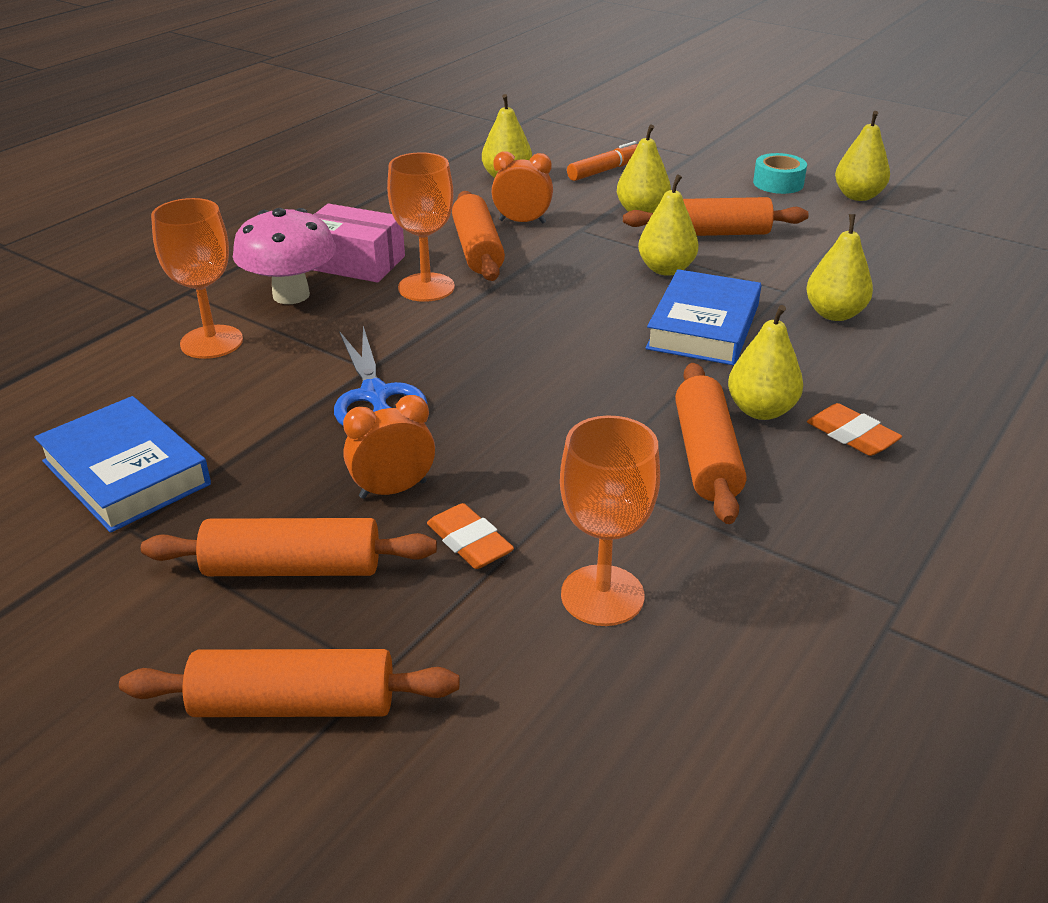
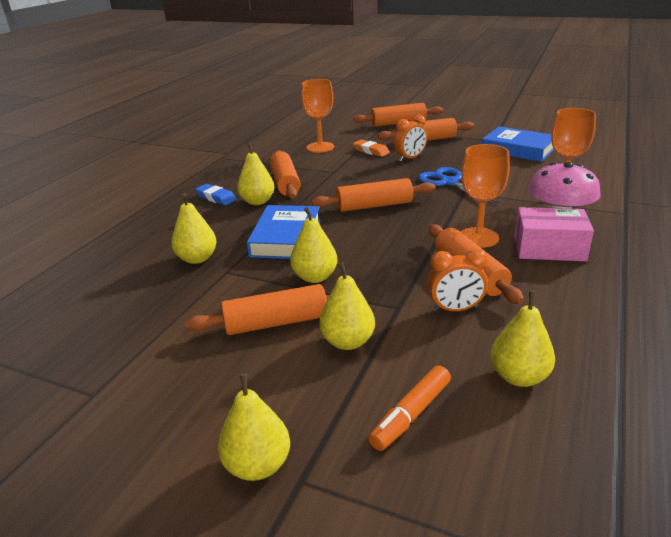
camera: 170 degrees right, 5 degrees down
(543, 364) = (374, 206): none -> orange rolling pin
(778, 183) = (191, 424): turquoise tape -> none
(851, 436) = (216, 198): orange eraser -> blue eraser
(858, 196) = (103, 411): yellow pear -> yellow pear (258, 465)

